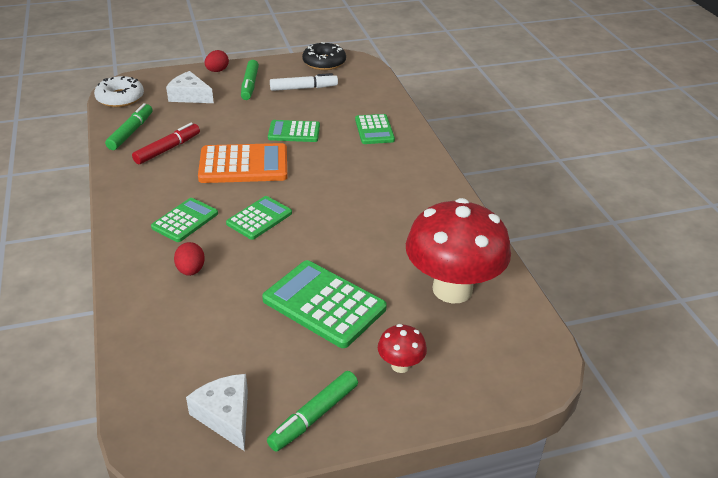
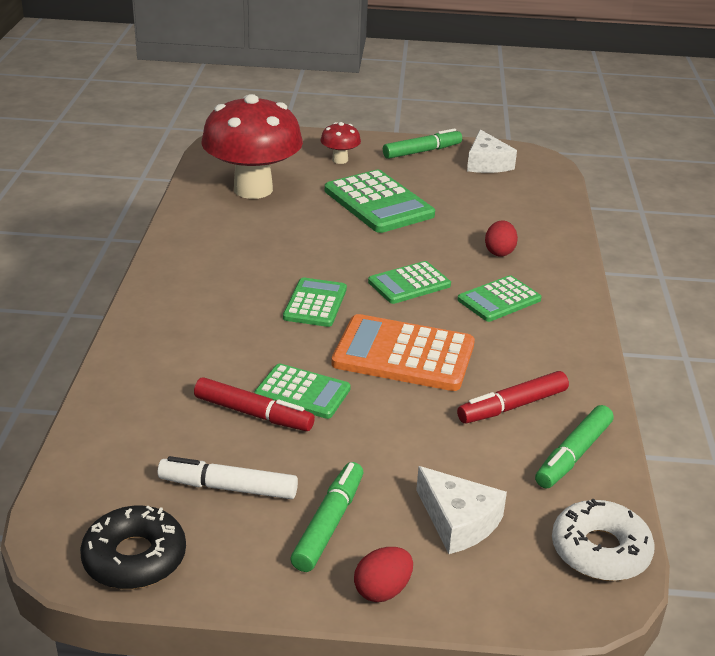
camera: 160 degrees left, 5 degrees down
(314, 117) = (253, 414): none -> red marker
(374, 130) = (176, 367): green calculator -> green calculator (315, 303)

